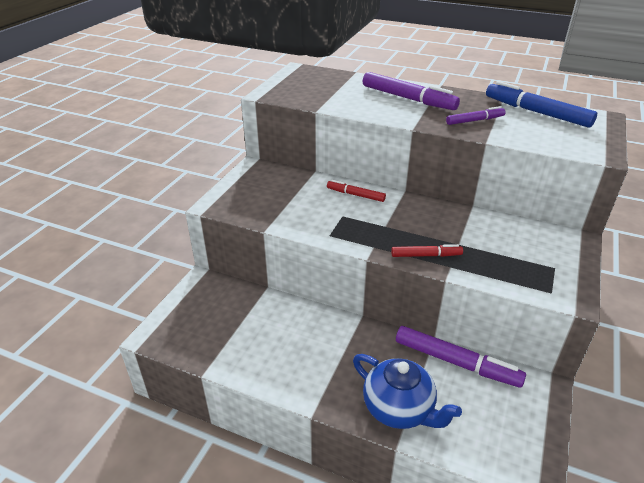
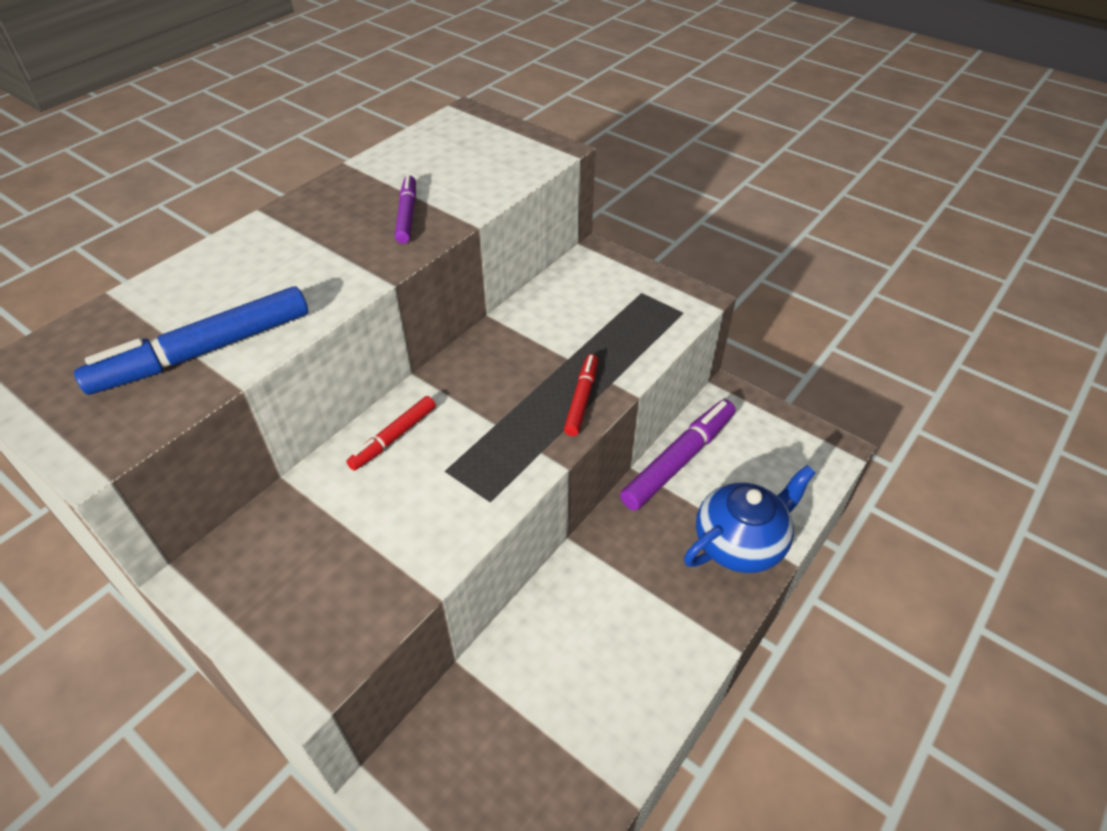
camera: 75 degrees left, 10 degrees up
(408, 98) = (281, 258): purple marker -> none
(536, 112) = (419, 156): blue marker -> blue marker (204, 352)

